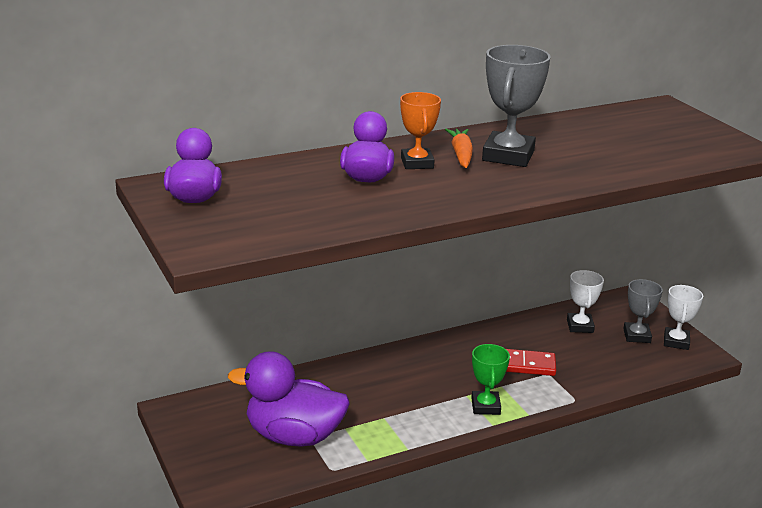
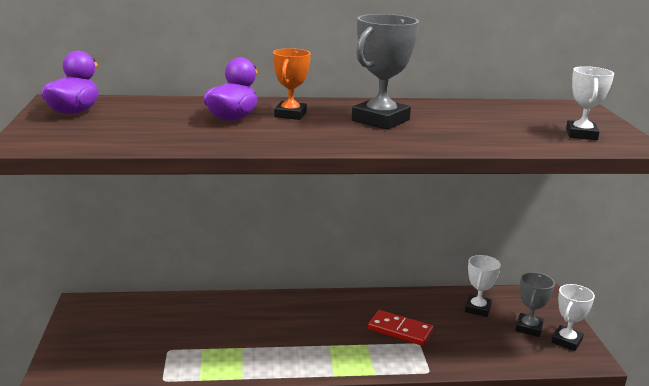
camera: 20 degrees right, 5 degrees down
(294, 436) = (155, 345): purple duck -> none
(461, 155) = (337, 114): orange carrot -> none
(485, 406) = (339, 358): green trophy -> none
(694, 143) = (581, 134): none -> white trophy

